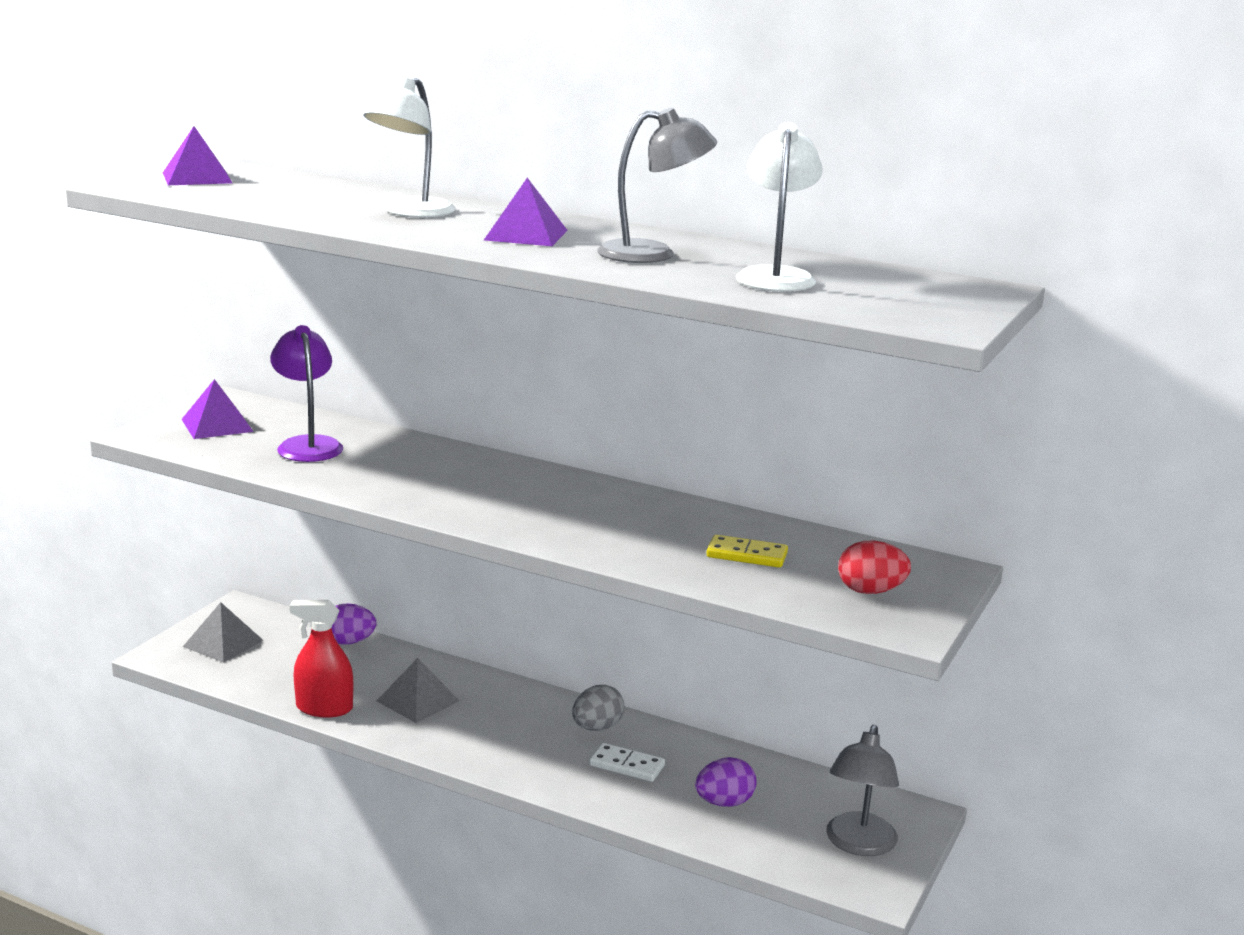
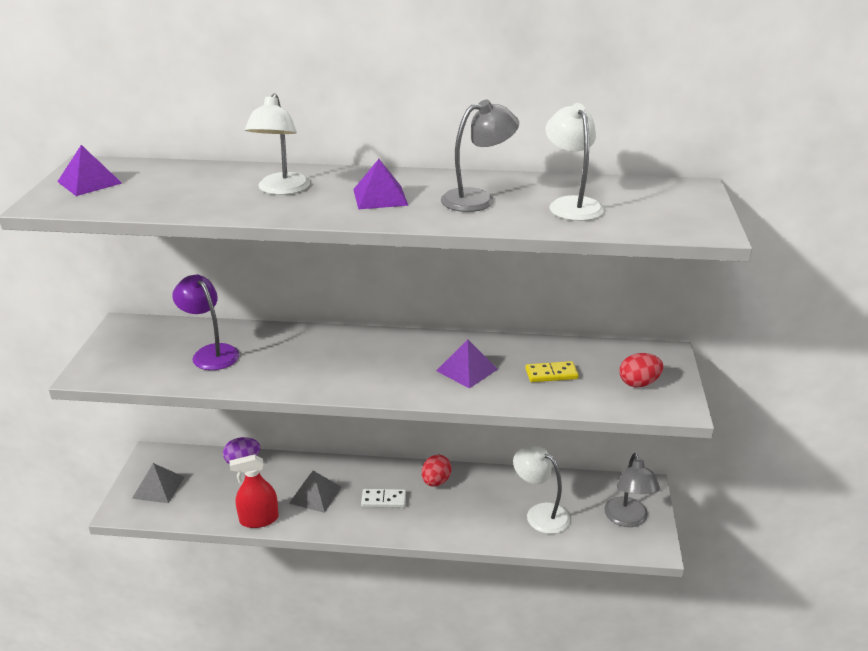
camera: 20 degrees left, 10 degrees up
(217, 425) = (133, 351): purple pyramid -> purple pyramid (466, 370)
(597, 727) = (436, 481): grey egg -> red egg
(627, 765) = (470, 504): white domino -> white domino (383, 500)
(724, 803) = (540, 514): purple egg -> white lamp

